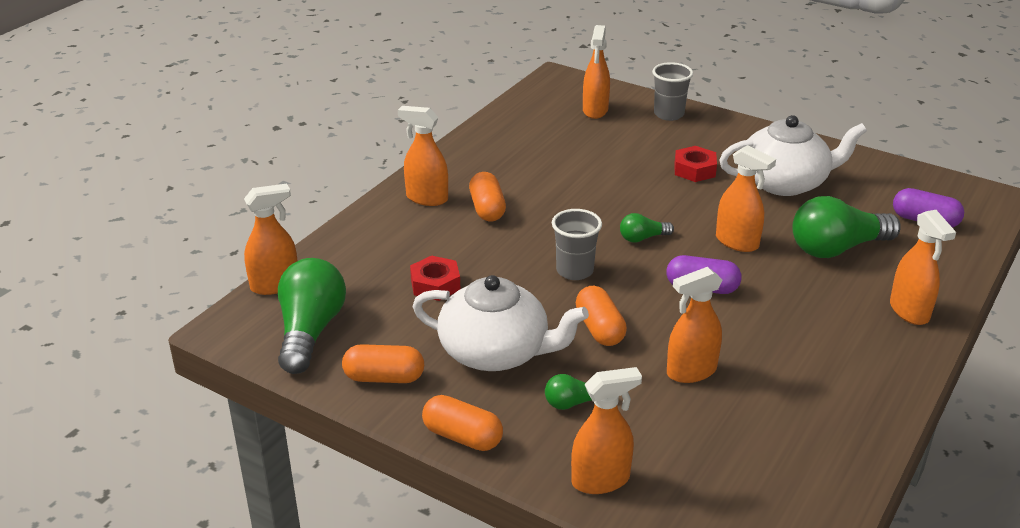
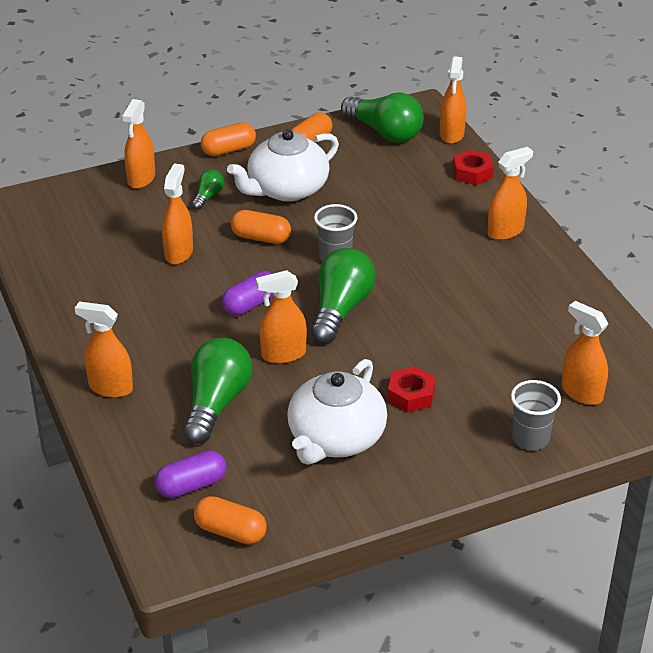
camera: 125 degrees right, 5 degrees up
(435, 284) = (384, 193): red nut -> red nut (472, 172)
(487, 209) = (460, 253): orange capsule -> orange capsule (230, 531)
(642, 238) = (340, 309): green light bulb -> green light bulb, size x2.06

